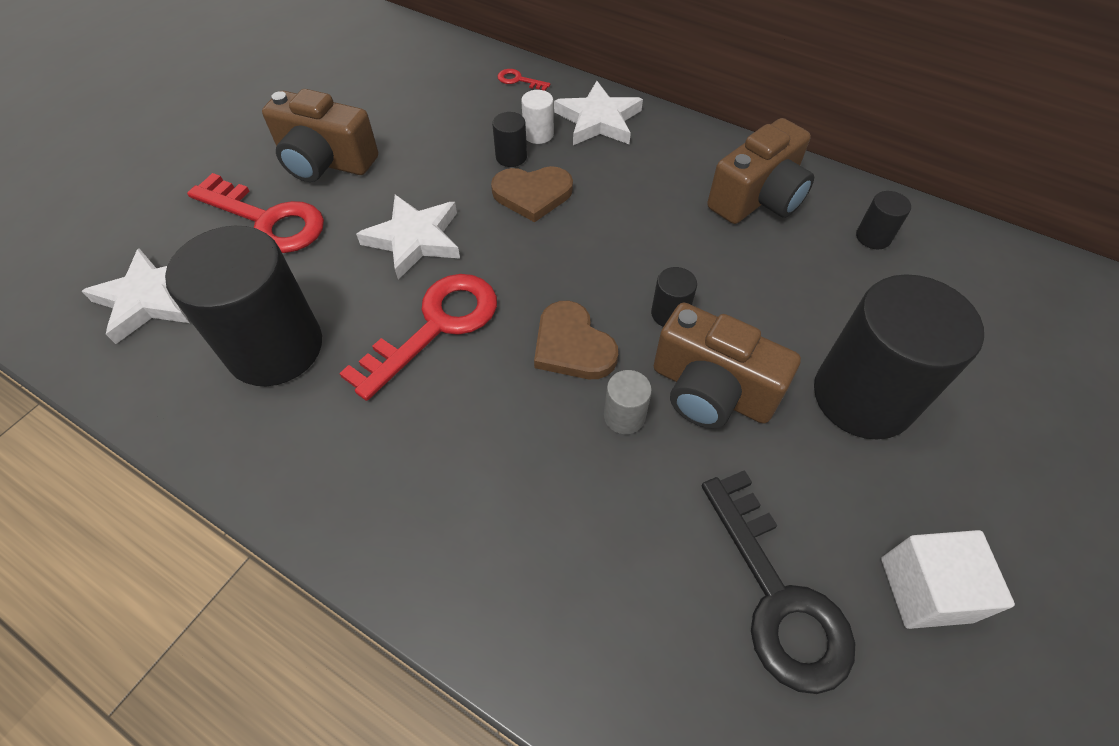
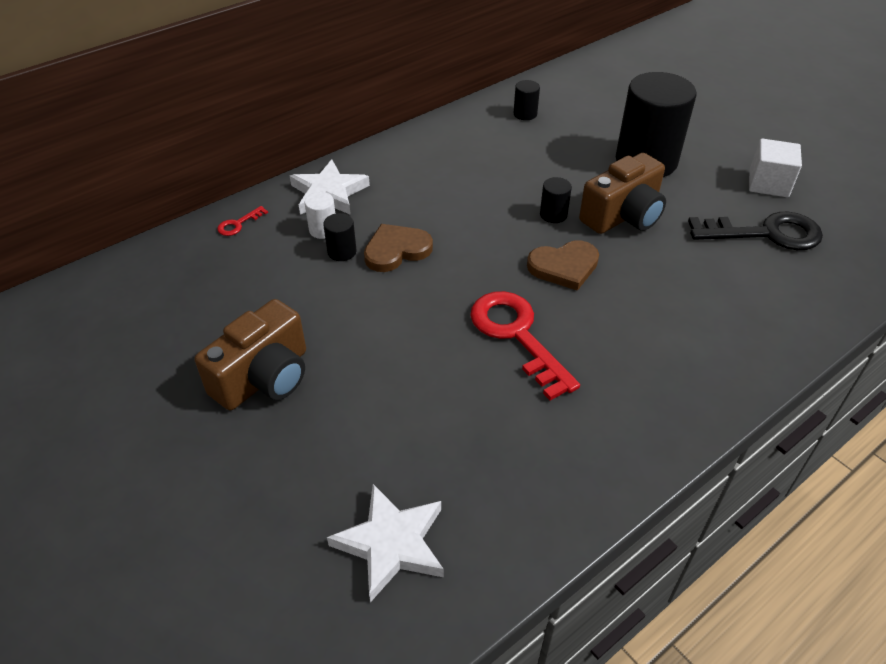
camera: 70 degrees left, 10 degrees down
(267, 220) = (325, 434): red key -> none
(275, 348) = (499, 444): black cylinder -> none
(414, 239) = (411, 331): white star -> none
(532, 194) = (396, 250): brown heart -> brown heart turned 135 degrees counterclockwise
(624, 416) = (632, 258): grey cylinder -> none
(758, 198) = (465, 145): brown camera -> none

